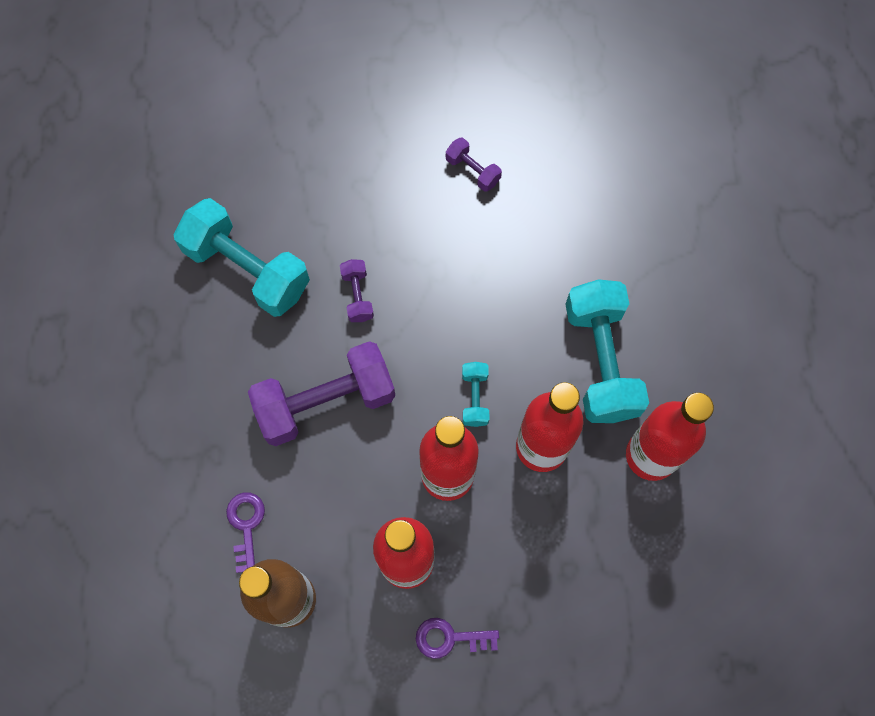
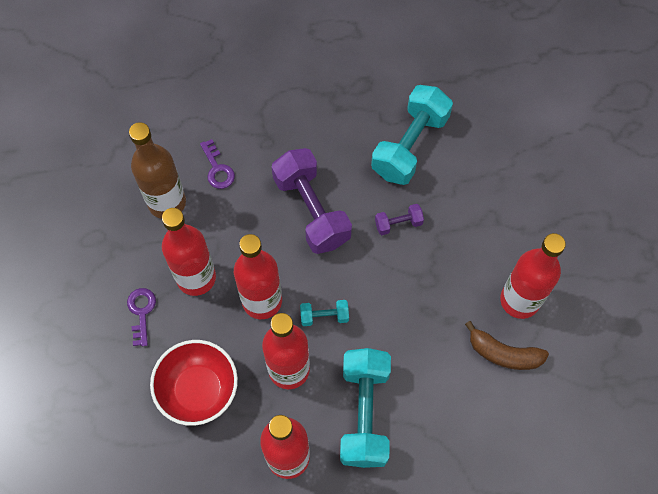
camera: 85 degrees right, 5 degrees down
(246, 525) = (217, 169): purple key -> purple key turned 75 degrees clockwise
(472, 171) = (519, 300): purple dumbbell -> red bottle
(537, 197) = (504, 353): none -> brown banana
(562, 563) = (198, 390): none -> red bowl
(601, 361) = (364, 413): turquoise dumbbell -> turquoise dumbbell turned 75 degrees counterclockwise

